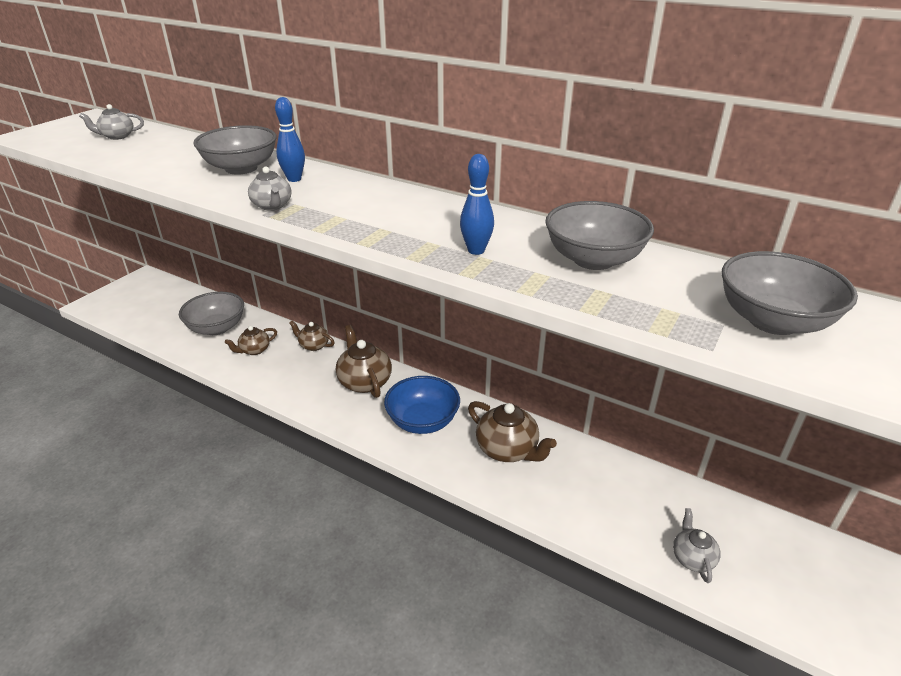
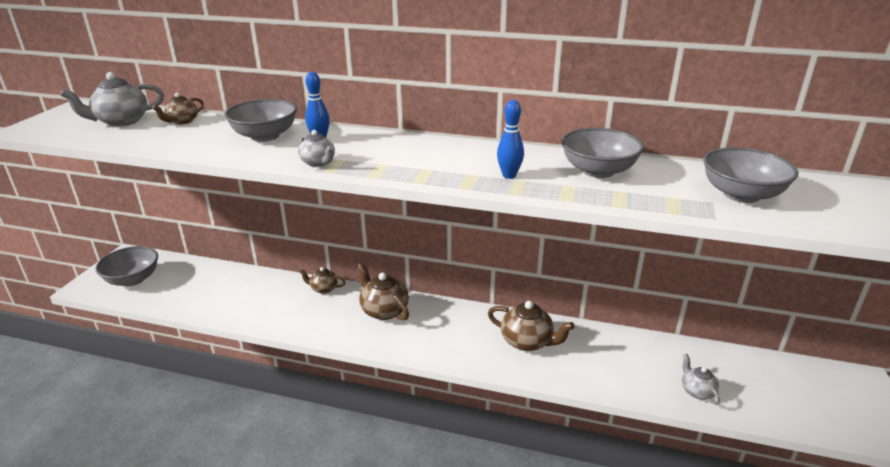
camera: 15 degrees left, 5 degrees down
(117, 136) = (121, 121): grey teapot -> grey teapot, size x1.68
(217, 328) = (224, 288): grey bowl -> grey bowl (133, 279)
(254, 350) = (270, 301): brown teapot -> brown teapot (182, 121)
(423, 421) = (449, 333): blue bowl -> none

